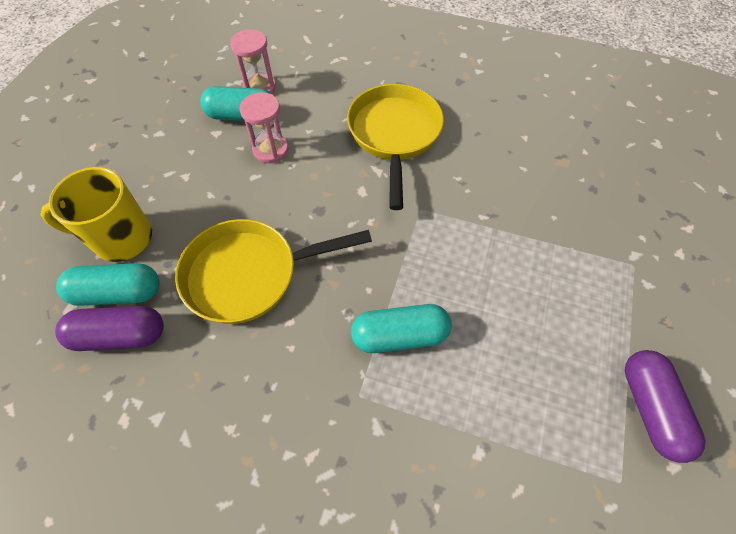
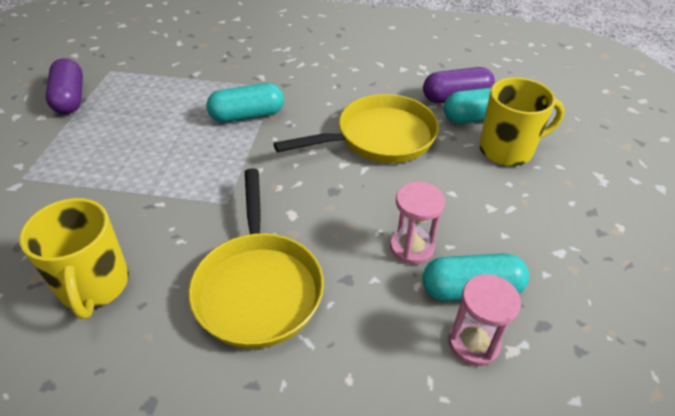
camera: 170 degrees right, 15 degrees down
(516, 149) = (94, 286): none -> yellow mug

